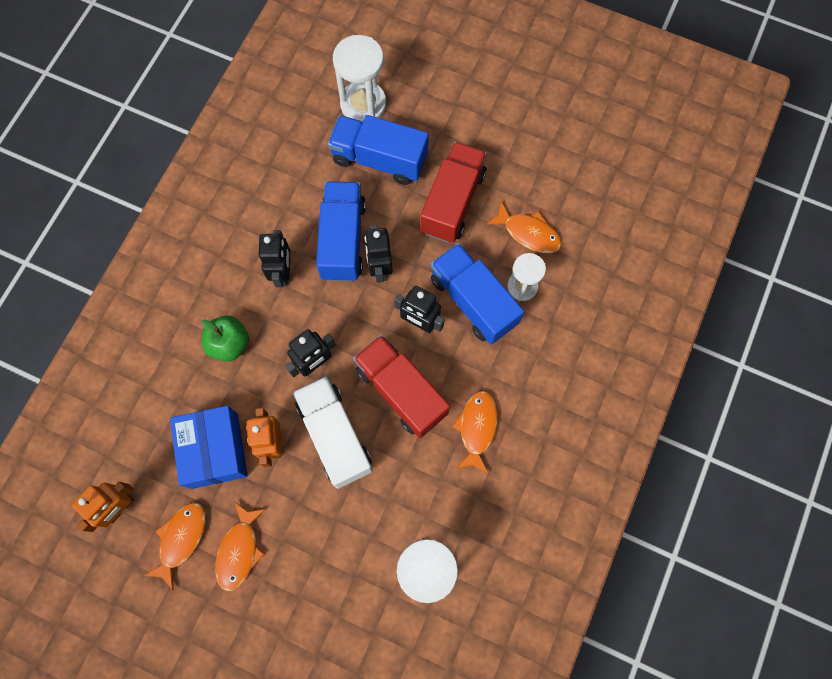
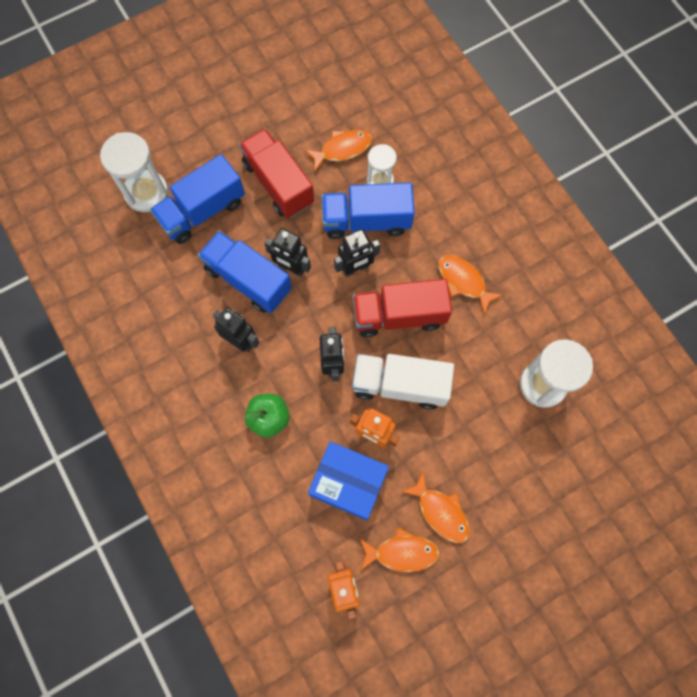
camera: 55 degrees left, 0 degrees up
(181, 539) = (402, 552): orange fish -> orange fish turned 120 degrees clockwise

